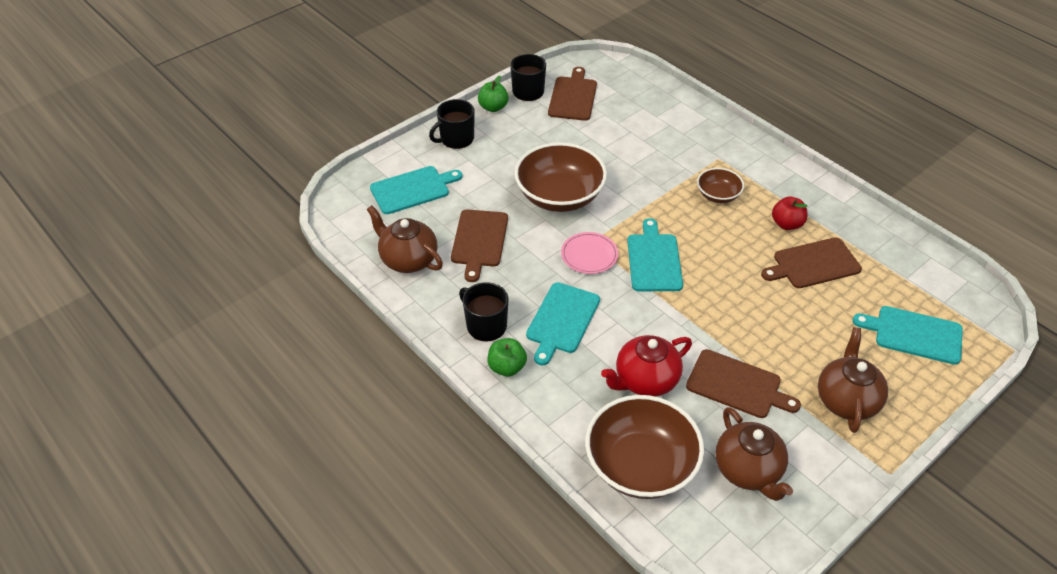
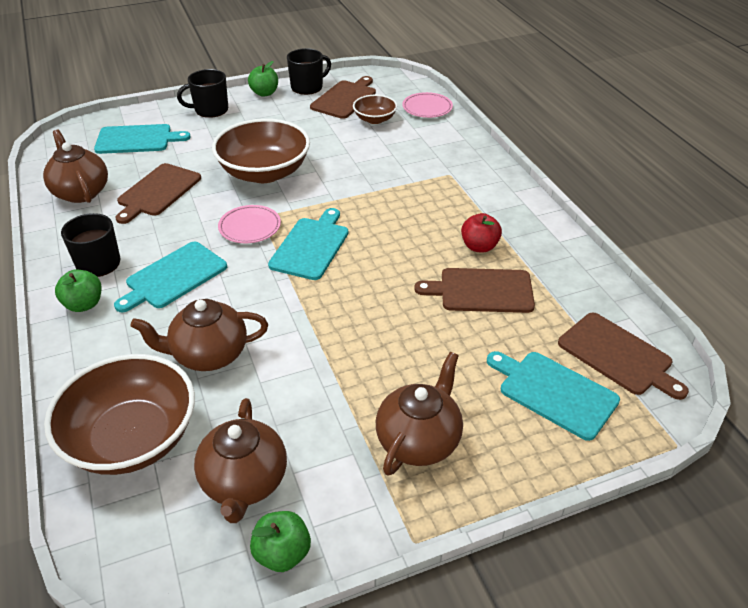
camera: 20 degrees right, 5 degrees down
(645, 380) = (208, 355): red teapot -> brown teapot
(654, 91) = (427, 108): none -> pink plate
(718, 195) = (424, 205): brown bowl -> brown bowl (375, 119)
(737, 385) = (303, 387): brown cutting board -> brown cutting board (618, 355)
(810, 510) = (282, 553): none -> green apple

